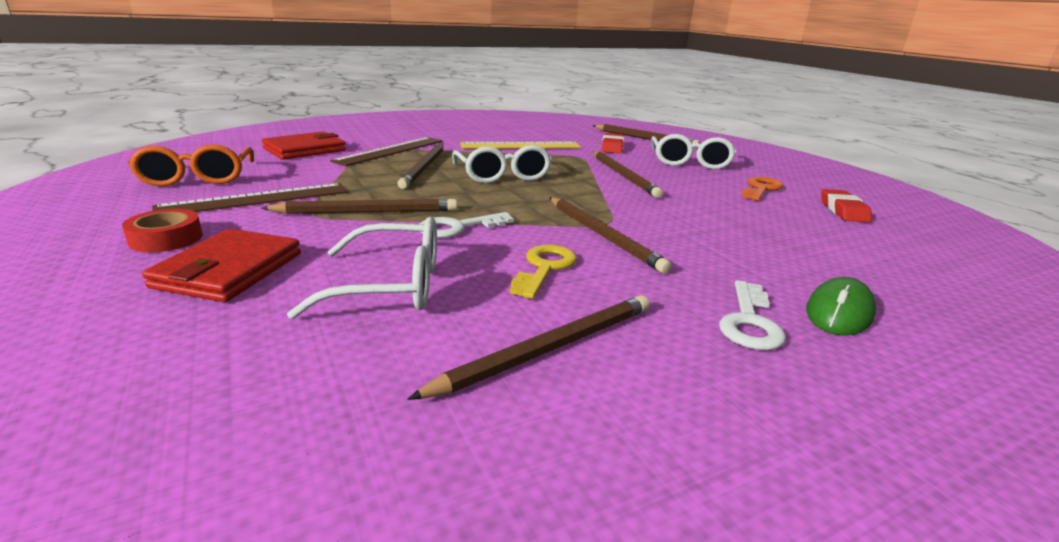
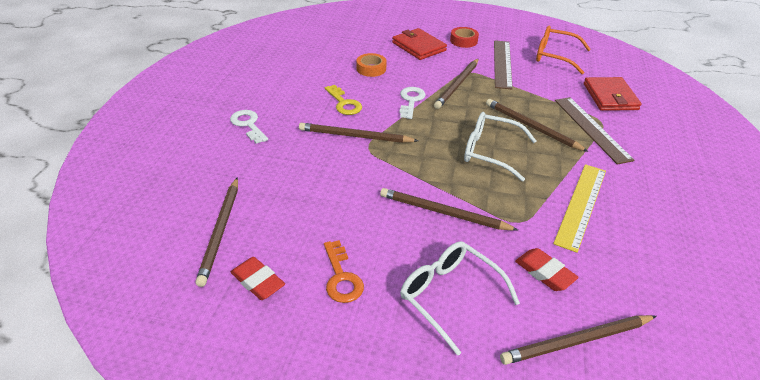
camera: 130 degrees right, 15 degrees up
(390, 285) = (371, 69): white glasses -> orange tape
(548, 349) = (296, 79): brown pencil -> brown pencil (221, 231)
(839, 313) = (218, 151): green mouse -> none

